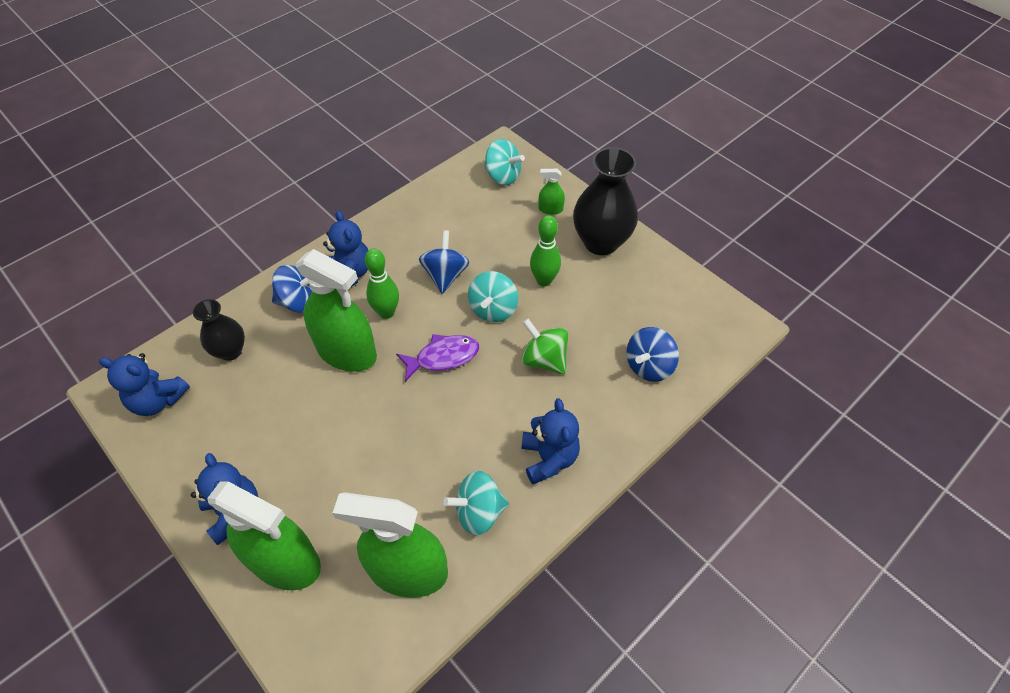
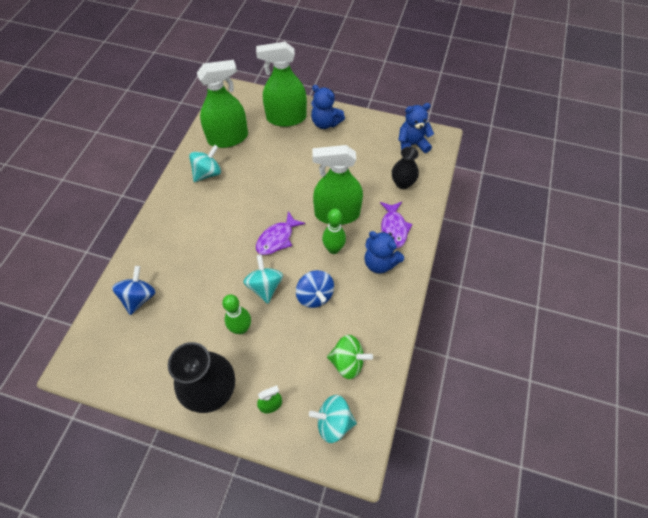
camera: 150 degrees right, 5 degrees up
(298, 302) = (393, 228): blue spinning top -> purple fish
(544, 359) = (212, 268): green spinning top -> green spinning top (347, 362)
(549, 458) = (182, 213): blue teddy bear -> none

